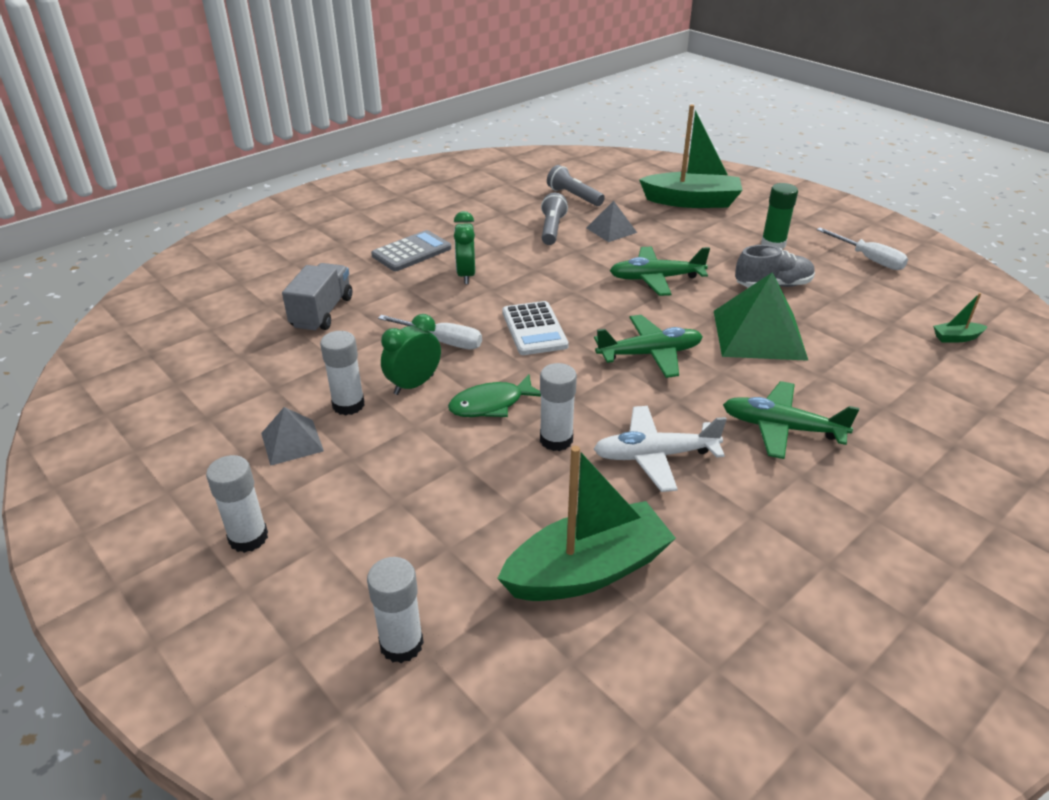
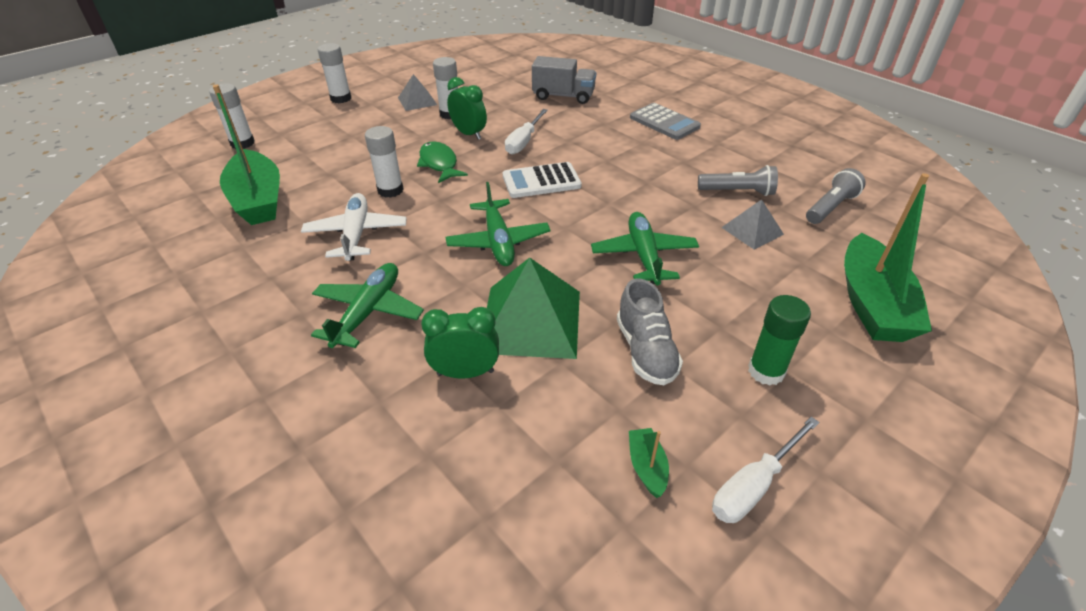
camera: 90 degrees right, 5 degrees up
(466, 275) = (629, 148): green clock -> green clock (465, 373)
(956, 338) = (518, 537): green boat -> green boat (647, 467)

